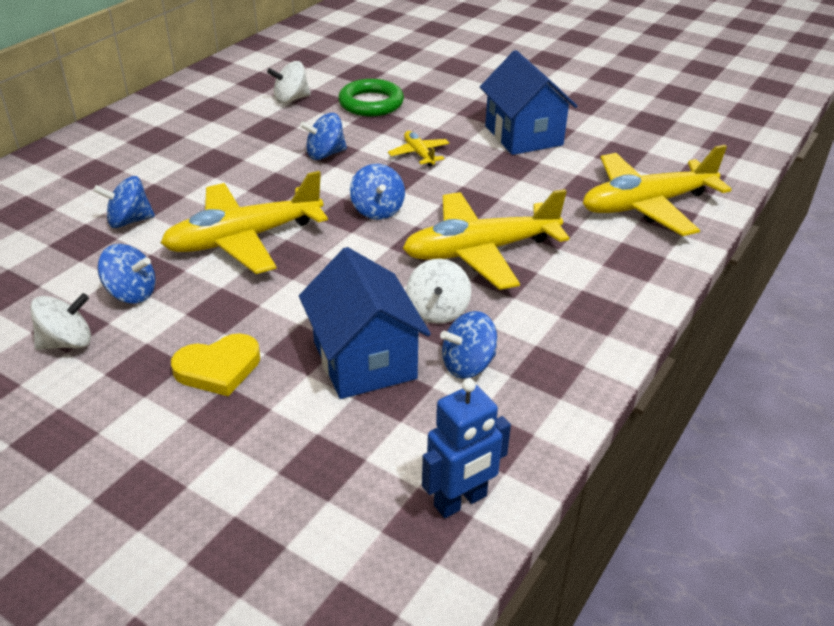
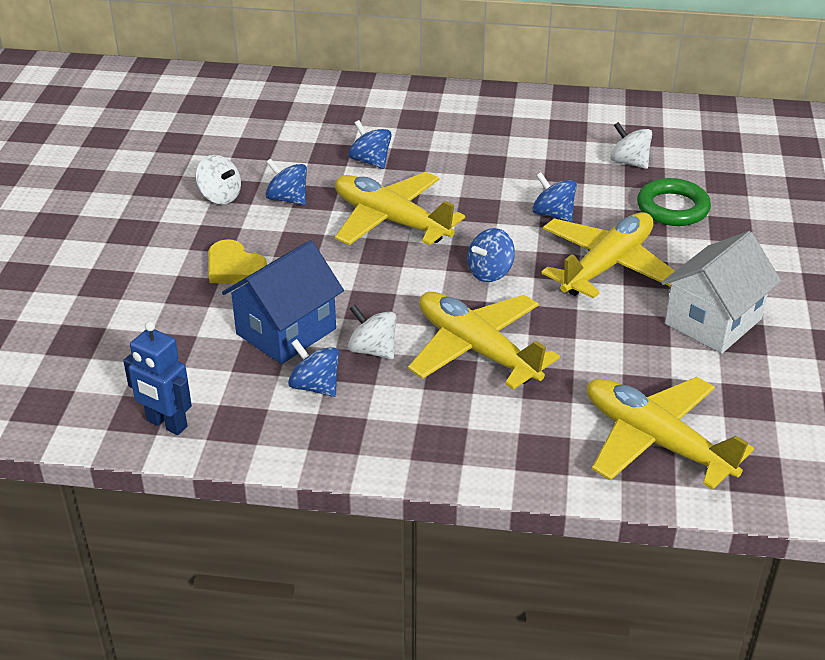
camera: 65 degrees right, 0 degrees up
(131, 293) = (287, 199): blue spinning top -> blue spinning top turned 135 degrees clockwise
(419, 154) = (607, 266): yellow plane -> yellow plane, size x2.19
(438, 311) = (372, 350): white spinning top -> white spinning top turned 60 degrees clockwise
(523, 135) = (713, 321): blue house -> white house

